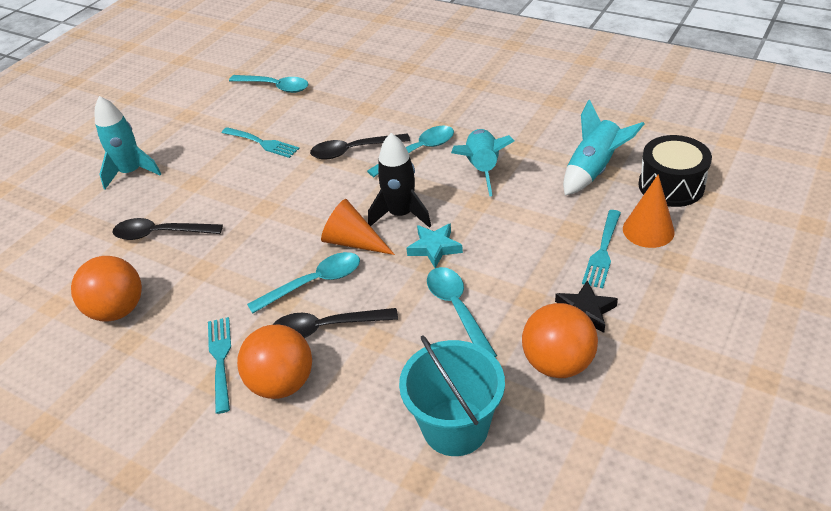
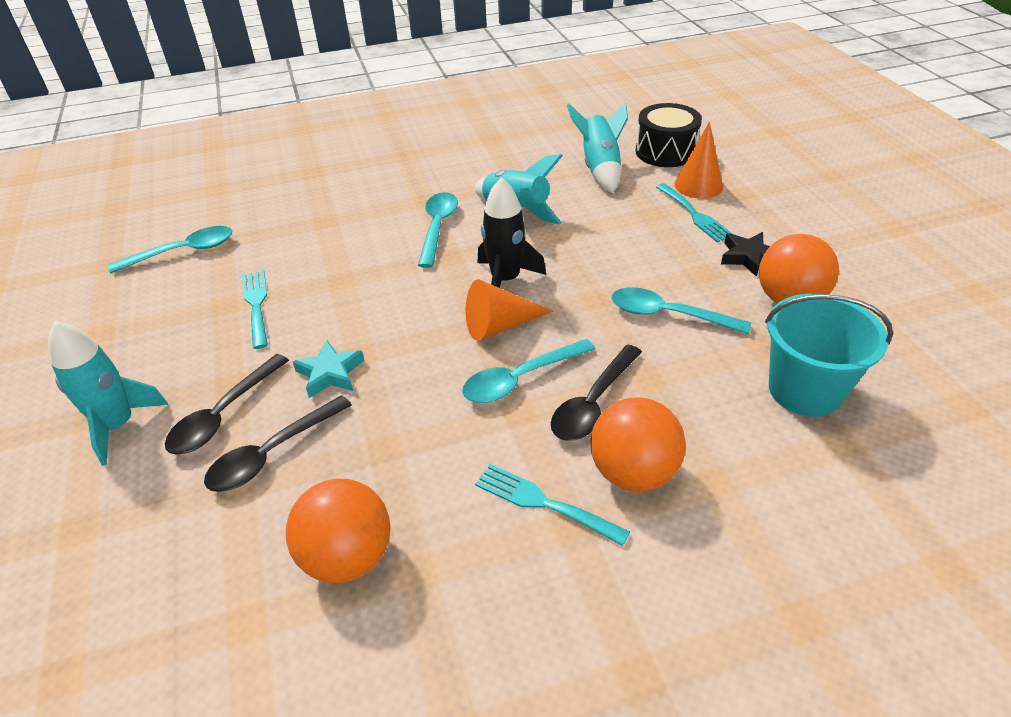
camera: 50 degrees left, 0 degrees up
(262, 143) = (256, 305): turquoise fork -> turquoise fork turned 90 degrees counterclockwise
(314, 283) = (521, 379): turquoise spoon -> turquoise spoon turned 135 degrees counterclockwise
(353, 151) = (373, 259): black spoon -> black spoon (224, 414)
(434, 248) = (576, 286): turquoise star -> turquoise star (330, 373)

